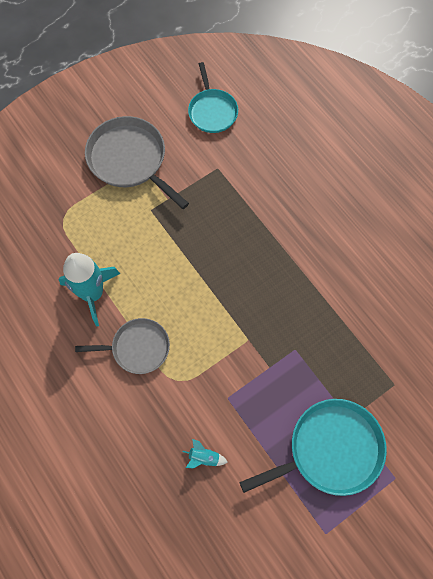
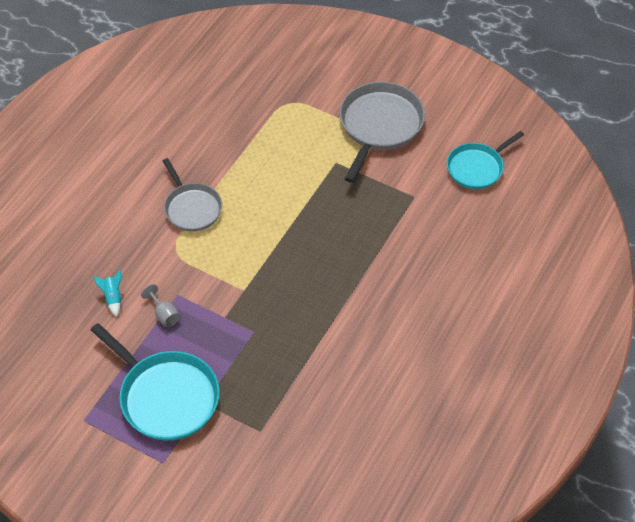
camera: 65 degrees right, 15 degrees down
(92, 293) = (226, 154): turquoise rocket -> none
(243, 418) = (164, 314): none -> grey goblet

